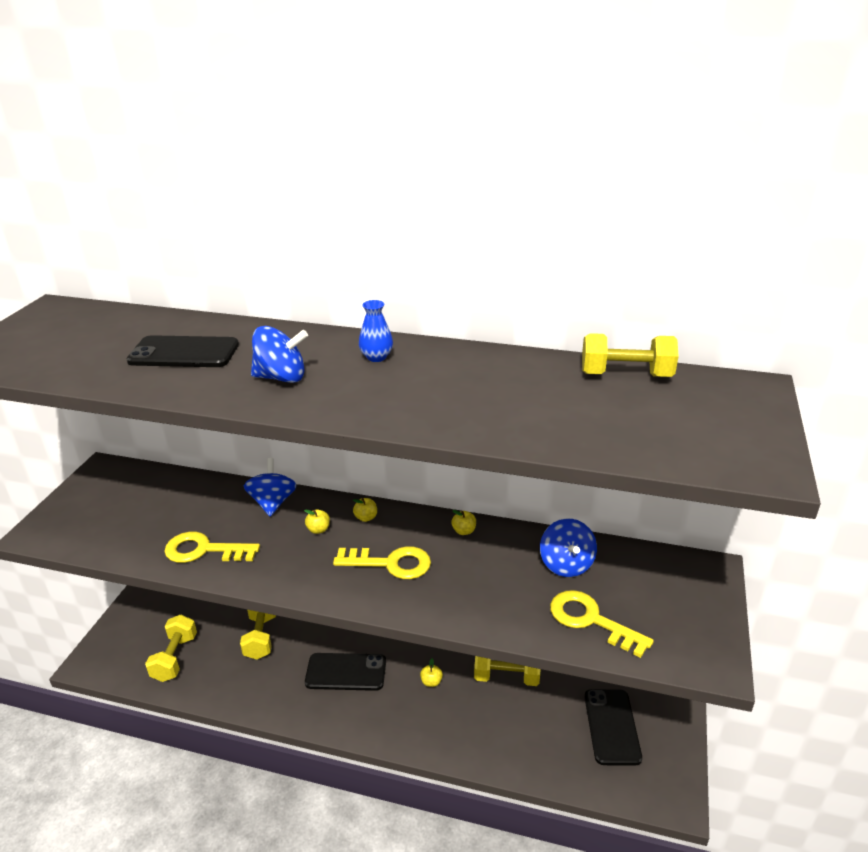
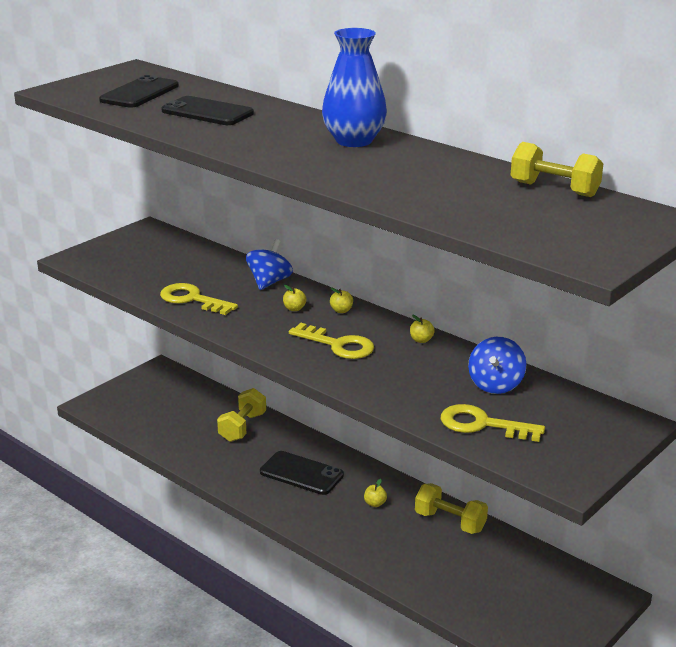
camera: 25 degrees right, 5 degrees down
(175, 658) = (162, 421): yellow dumbbell -> none
(281, 377) = (266, 139): blue spinning top -> none
(376, 357) = (354, 141): blue vase -> blue vase, size x2.07
(591, 620) = (482, 425): yellow key -> yellow key turned 45 degrees counterclockwise
(612, 726) = (527, 588): black phone -> black phone (139, 93)

